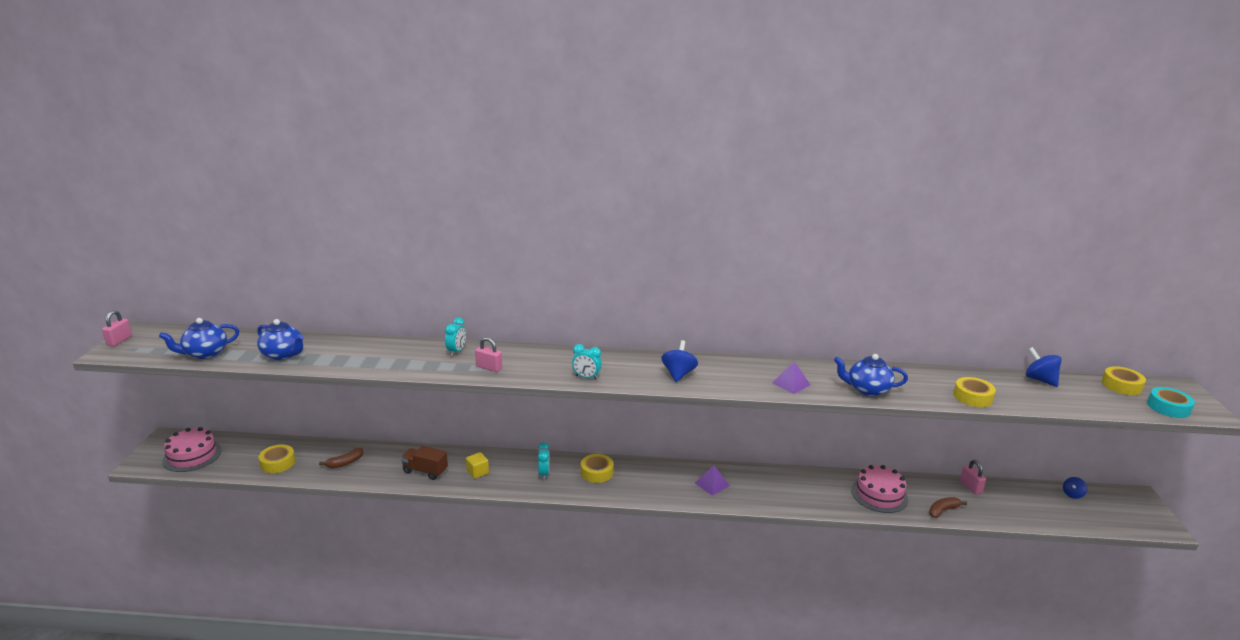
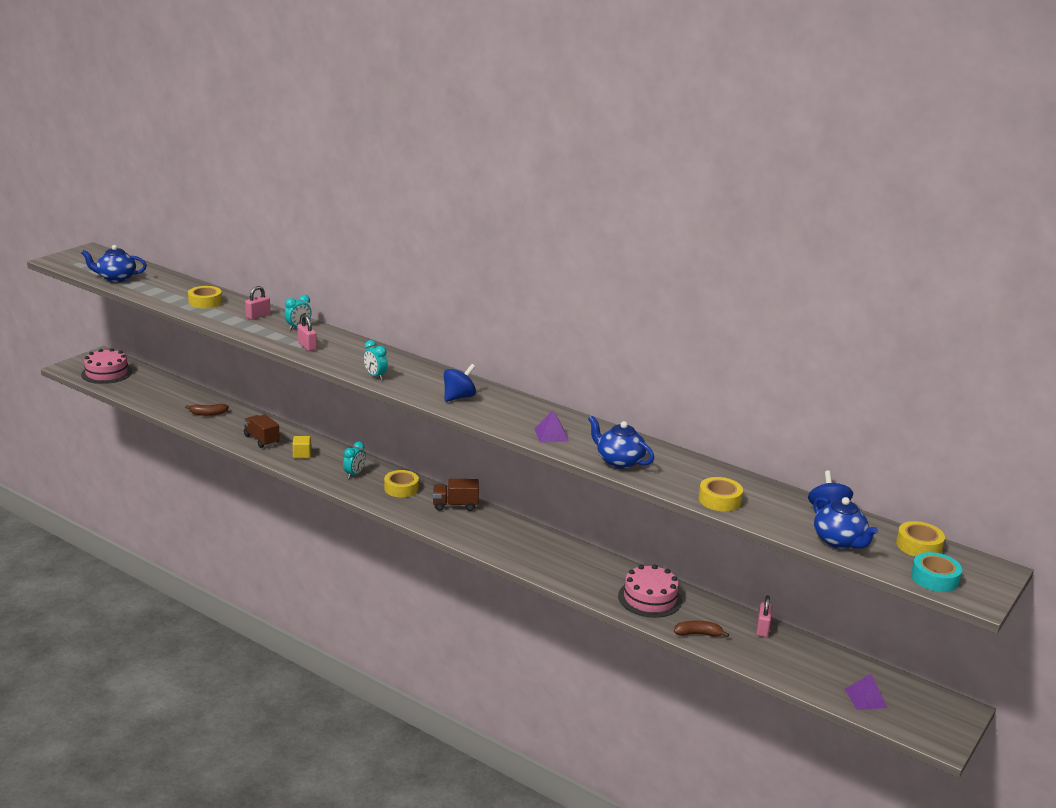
camera: 30 degrees right, 0 degrees up
(119, 340) = (71, 254): pink padlock -> pink padlock (258, 316)
(278, 463) = (160, 397): yellow tape -> yellow tape (205, 302)
(283, 354) = (167, 294): blue teapot -> blue teapot (839, 541)
(655, 471) = (455, 505): none -> brown truck
(712, 484) = (493, 532): purple pyramid -> purple pyramid (865, 698)
(1072, 494) = (875, 677): blue spinning top -> none

